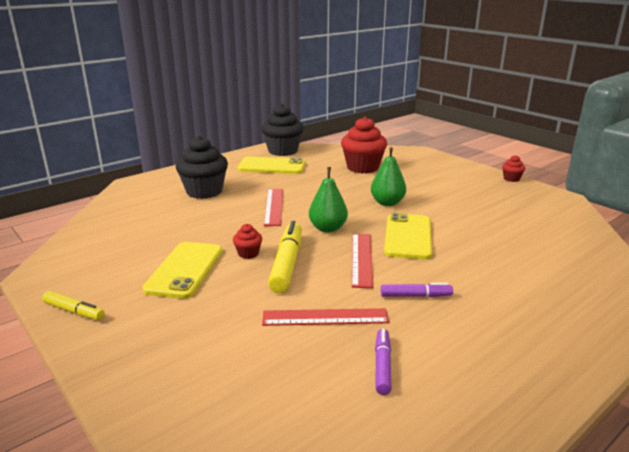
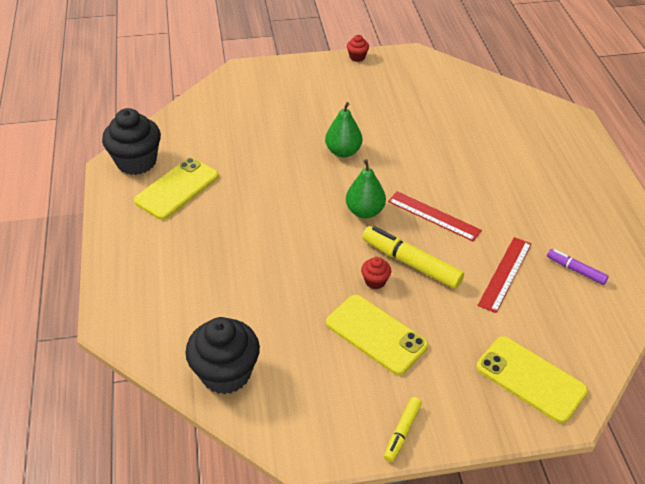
camera: 60 degrees left, 20 degrees up
(74, 311) = (402, 432): yellow marker -> yellow marker turned 150 degrees clockwise
(204, 191) = (201, 267): black cupcake -> black cupcake (226, 373)
(273, 206) = (287, 227): red ruler -> none
(362, 167) = (246, 127): red cupcake -> none
(408, 236) = (415, 172): yellow phone -> yellow phone (530, 379)
(416, 296) = (505, 214): purple marker -> none

